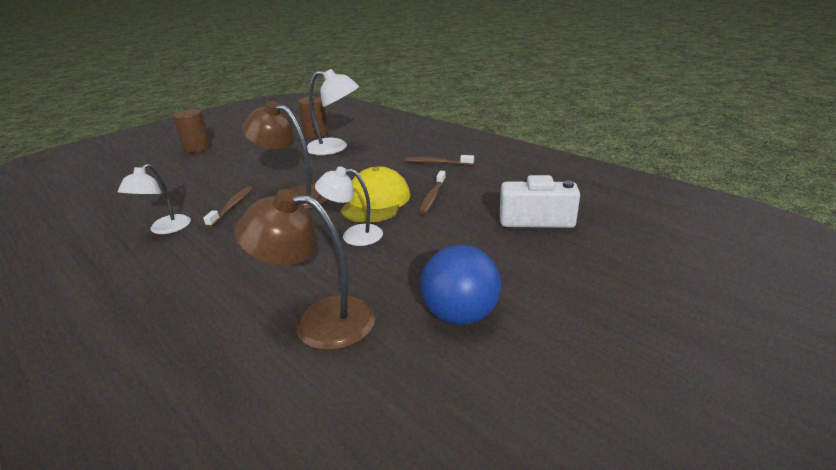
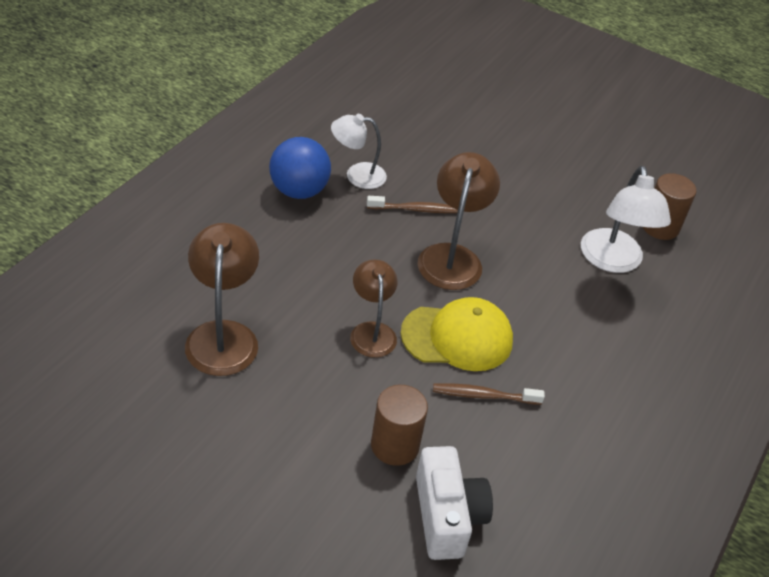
camera: 70 degrees right, 15 degrees up
(197, 148) = (564, 122): brown cylinder -> brown cylinder (395, 445)
(354, 235) = (372, 331): white lamp -> brown lamp
(437, 163) = (597, 390): brown toothbrush -> none
(460, 315) = (239, 442): blue ball -> blue ball (299, 191)

